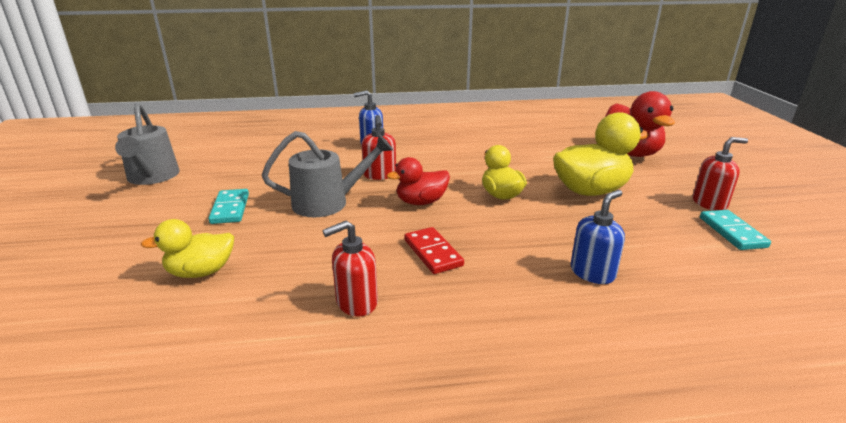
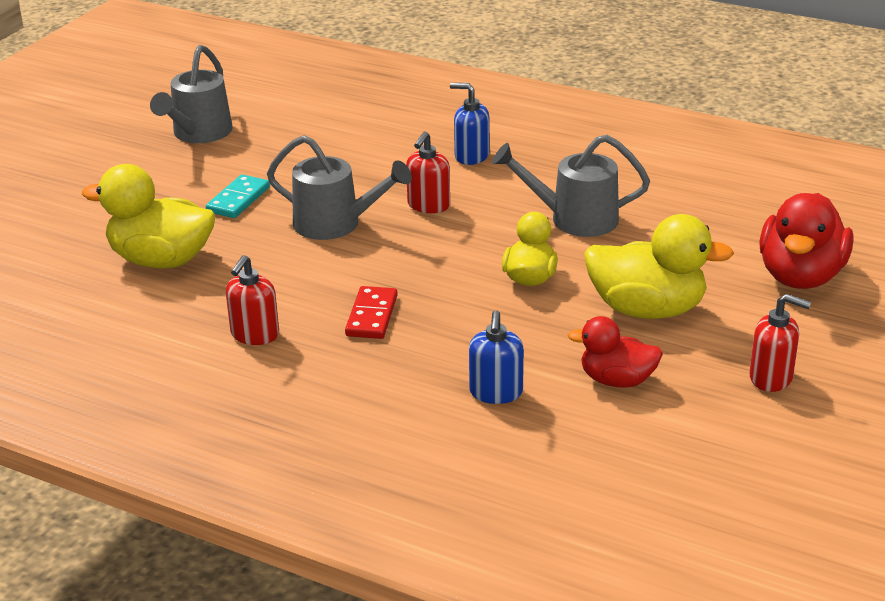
camera: 35 degrees right, 5 degrees up
(201, 272) = (161, 260): yellow duck -> yellow duck, size x1.64
(356, 302) = (254, 335): red soap dispenser -> red soap dispenser turned 75 degrees counterclockwise
(421, 202) = (431, 256): red duck -> red duck (617, 380)
(477, 159) = (573, 219): none -> grey watering can
(592, 273) = (496, 393): blue soap dispenser -> blue soap dispenser turned 105 degrees clockwise
(732, 232) = (728, 417): turquoise domino -> none

